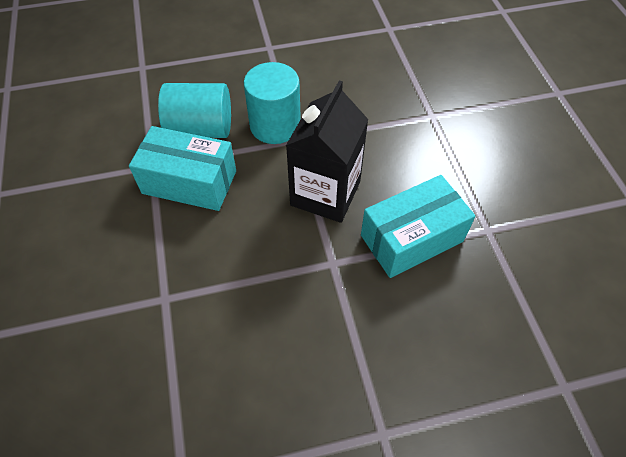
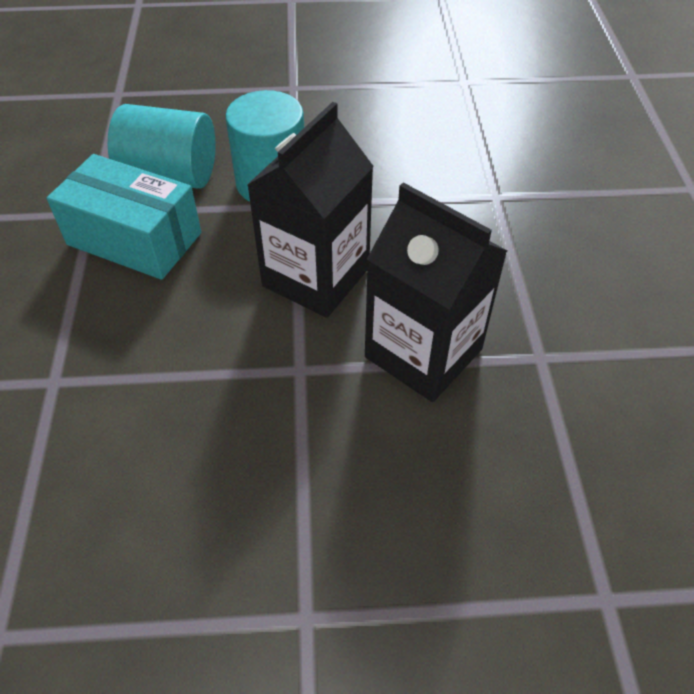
camera: 10 degrees right, 5 degrees down
(411, 238) = (423, 353): turquoise box -> black carton

